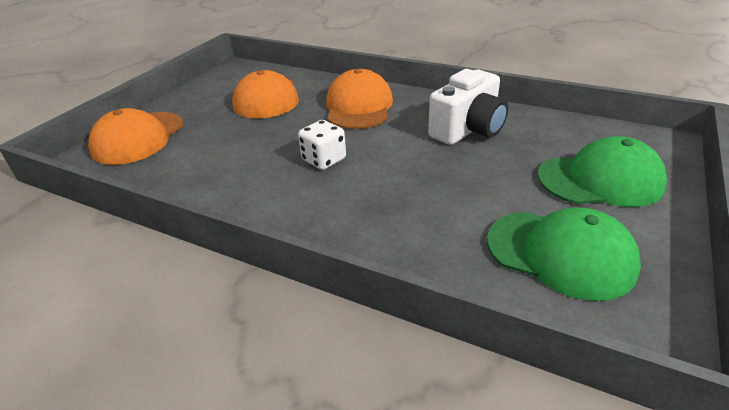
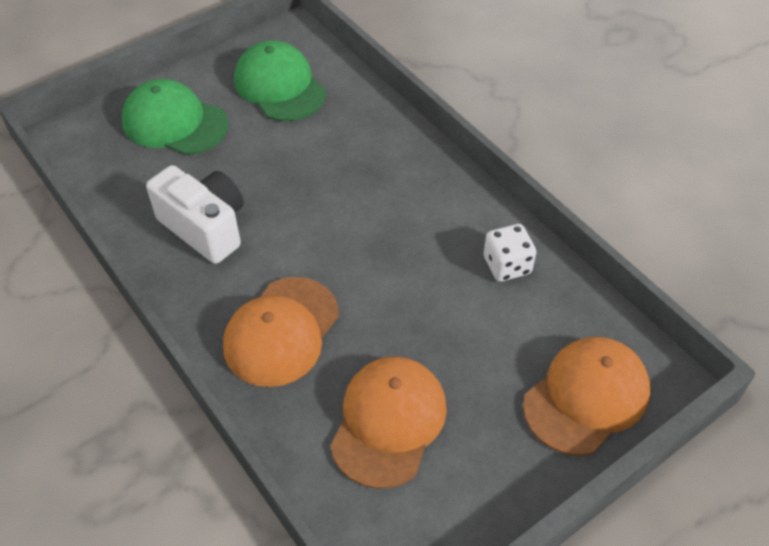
camera: 155 degrees left, 15 degrees up
(324, 160) = (381, 249): white dice -> white dice (507, 265)
(468, 130) = (205, 227): white camera -> white camera turned 60 degrees clockwise

